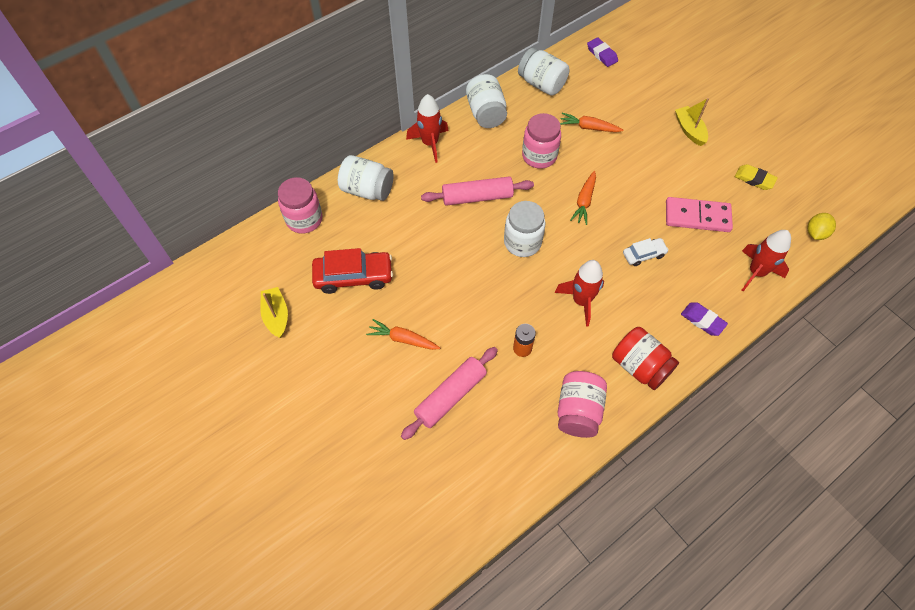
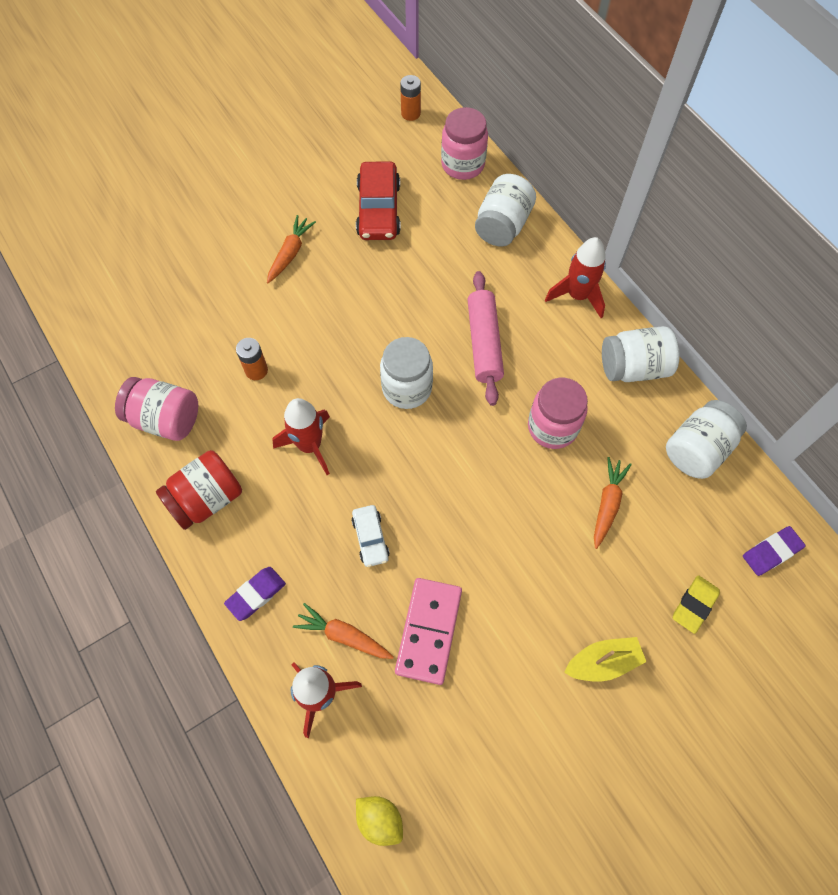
camera: 95 degrees right, 5 degrees up
(243, 261) = (410, 113): none -> orange battery
(276, 316) = (338, 143): yellow boat -> none
(450, 396) = (212, 294): pink rolling pin -> none
(584, 201) = (468, 475): orange carrot -> orange carrot (343, 635)
(754, 179) = (495, 746): yellow eraser -> yellow eraser (694, 605)

